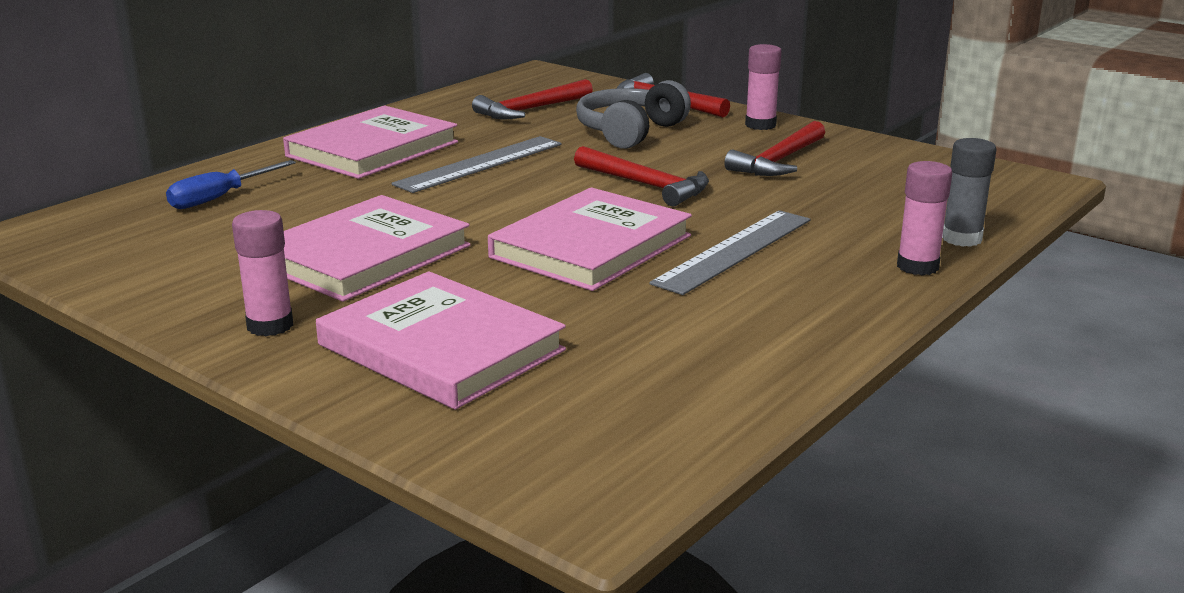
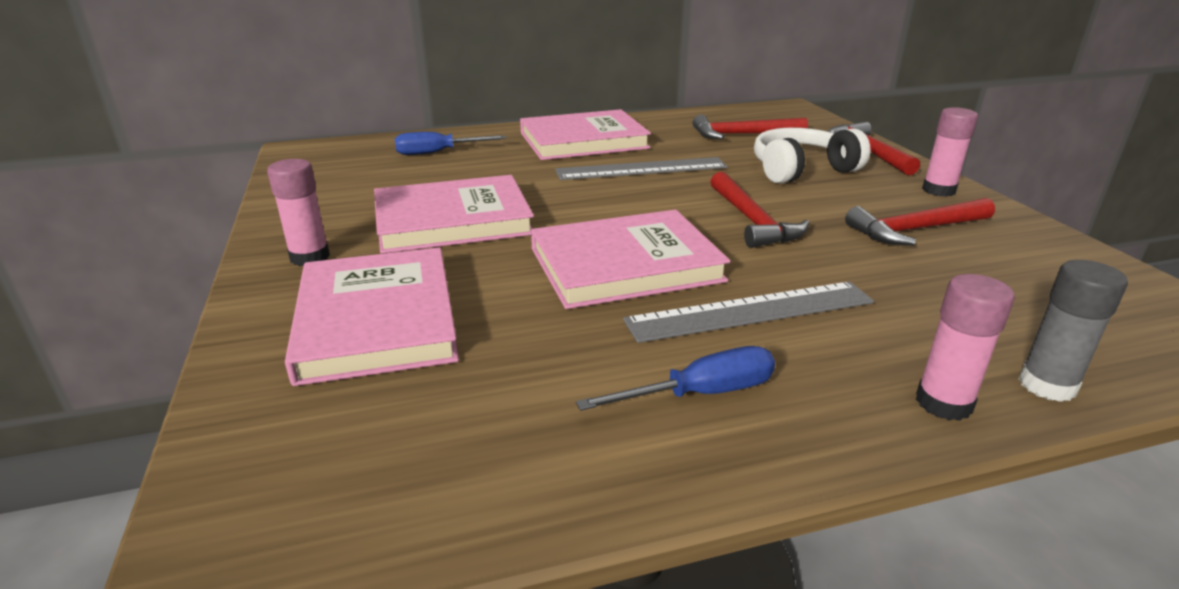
camera: 35 degrees right, 5 degrees up
(630, 132) = (801, 170): grey headphones -> white headphones
(769, 310) = (700, 394): none -> blue screwdriver

